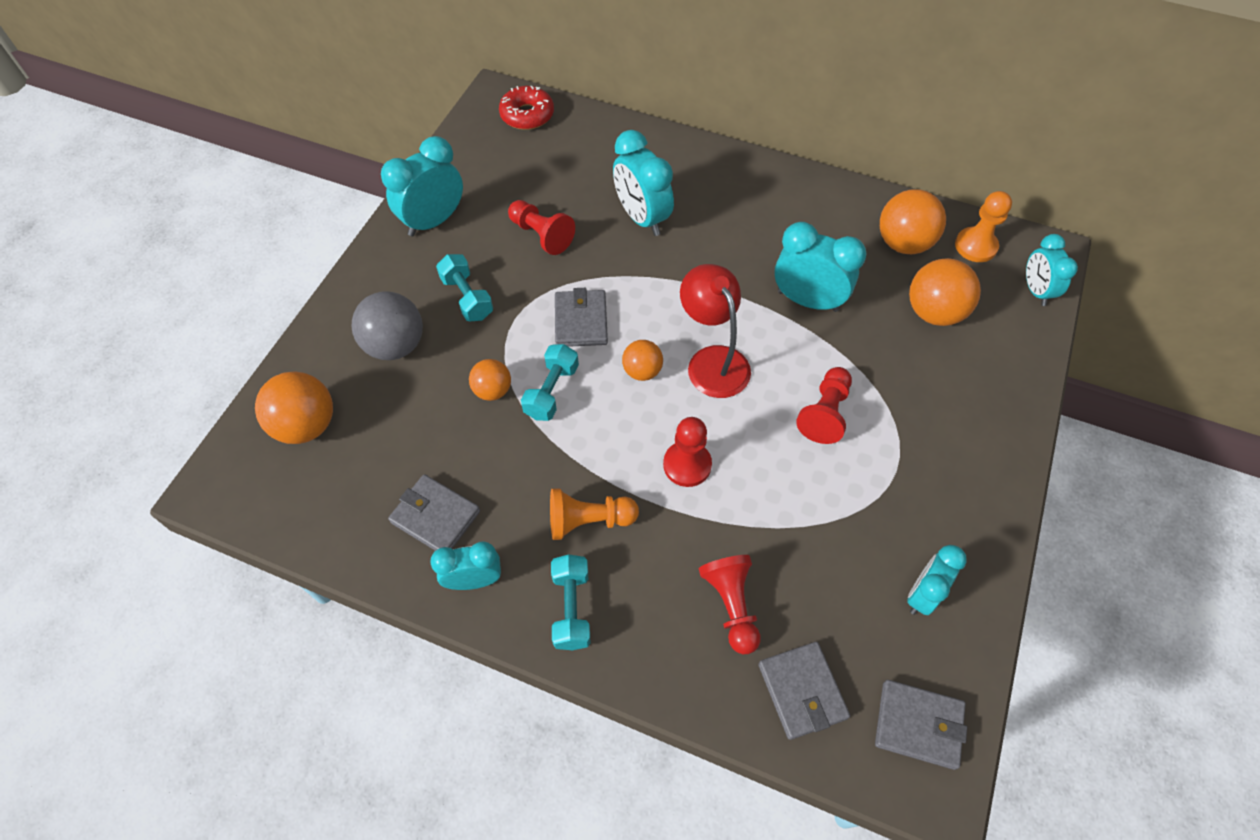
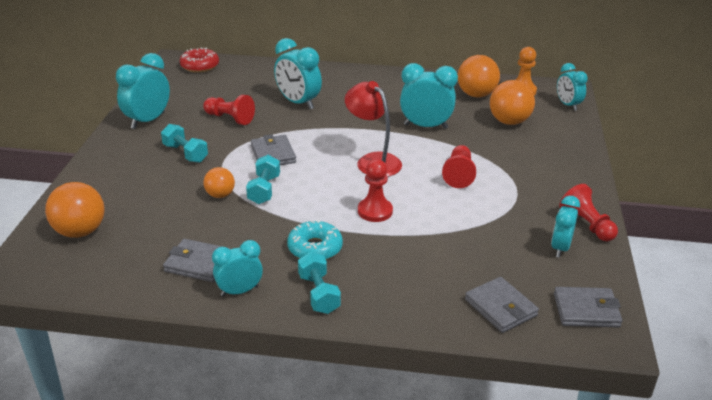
camera: 15 degrees left, 25 degrees down
(395, 345) = (138, 183): grey ball -> none
(589, 520) = (315, 248): orange pawn -> turquoise donut
(642, 371) = (326, 172): orange ball -> none
(731, 605) = (434, 274): red pawn -> red pawn (587, 225)

